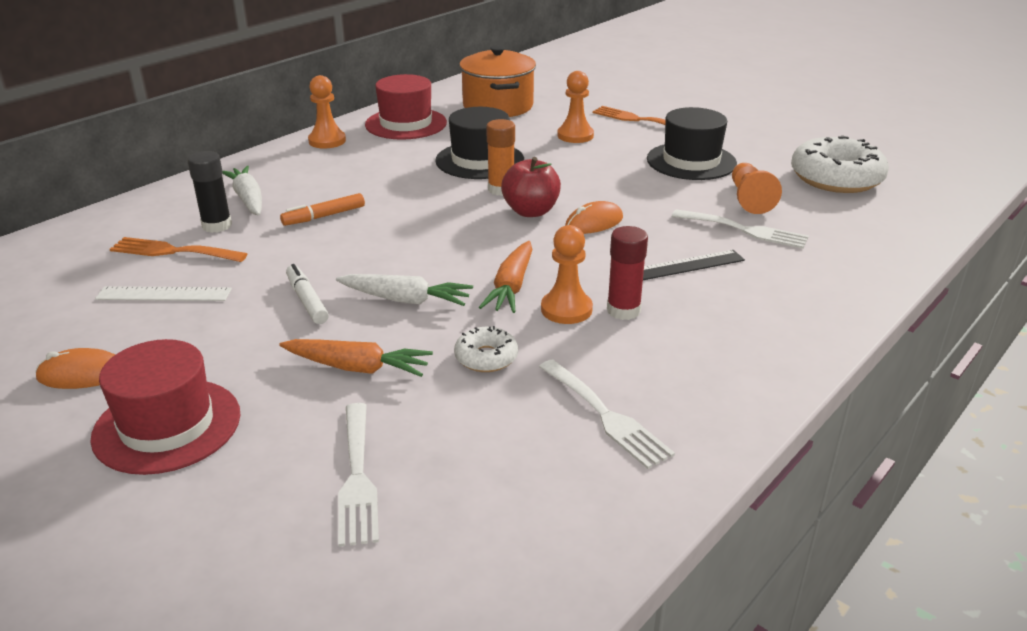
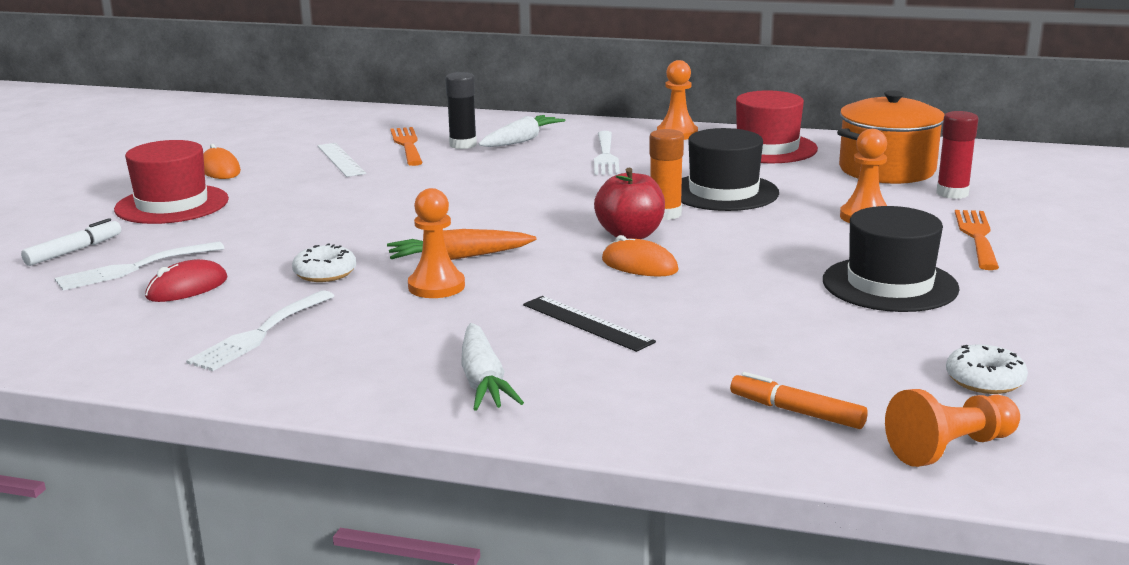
camera: 65 degrees right, 10 degrees down
(307, 301) = (367, 198): white marker -> white marker (73, 251)
(324, 216) = (520, 169): orange marker -> orange marker (797, 412)
(357, 368) = (278, 236): orange carrot -> none
(405, 300) = (398, 227): white carrot -> white carrot (483, 381)
(453, 446) = (187, 288): none -> red mouse
(623, 310) = (457, 310): red glue stick -> red glue stick (952, 193)
(745, 230) = (721, 341): white fork -> white fork (605, 156)
(749, 199) = (820, 333): orange pawn -> orange pawn (950, 448)
(836, 178) = (985, 380): white donut -> white donut, size x0.50

